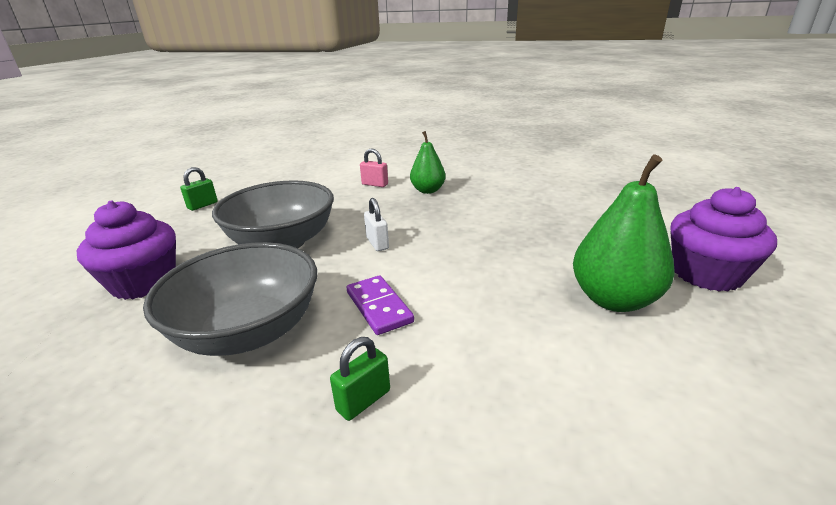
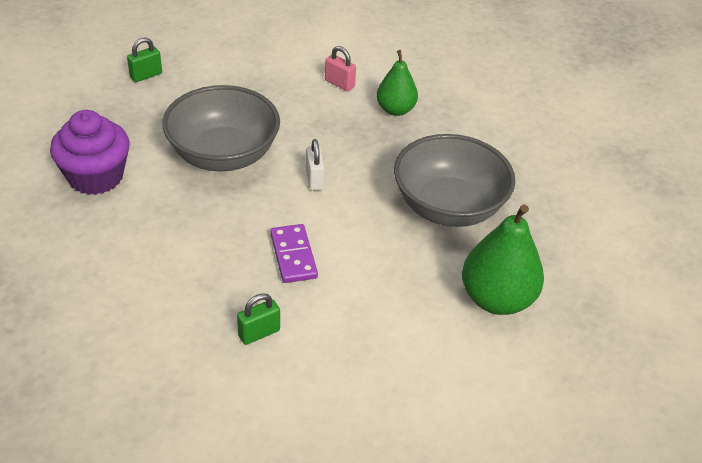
camera: 10 degrees right, 15 degrees up
(248, 331) = (183, 253): grey bowl -> grey bowl (448, 207)
(706, 274) = (602, 295): purple cupcake -> none

